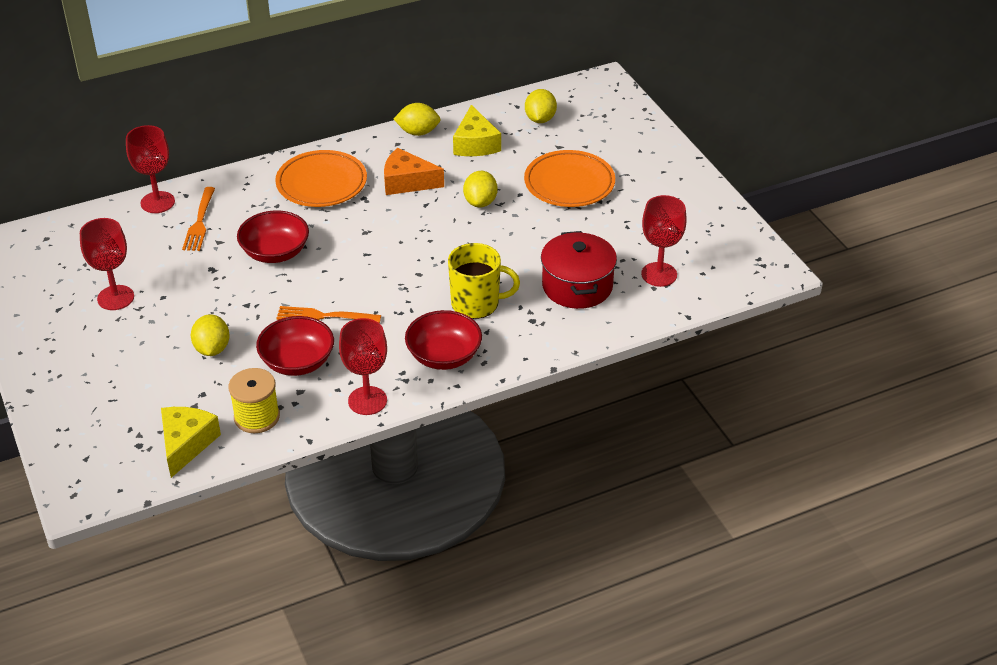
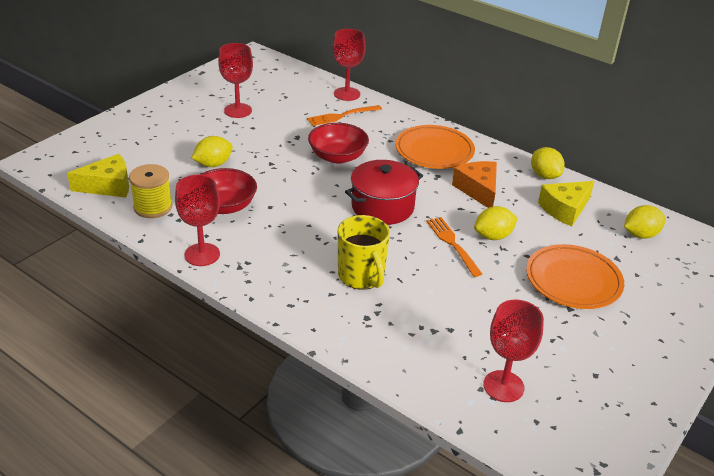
camera: 60 degrees right, 5 degrees down
(324, 316) = (284, 201): orange fork -> orange fork (452, 244)
(444, 356) = (282, 279): red bowl -> none
(577, 286) = (436, 332): red pot -> red pot (382, 207)

